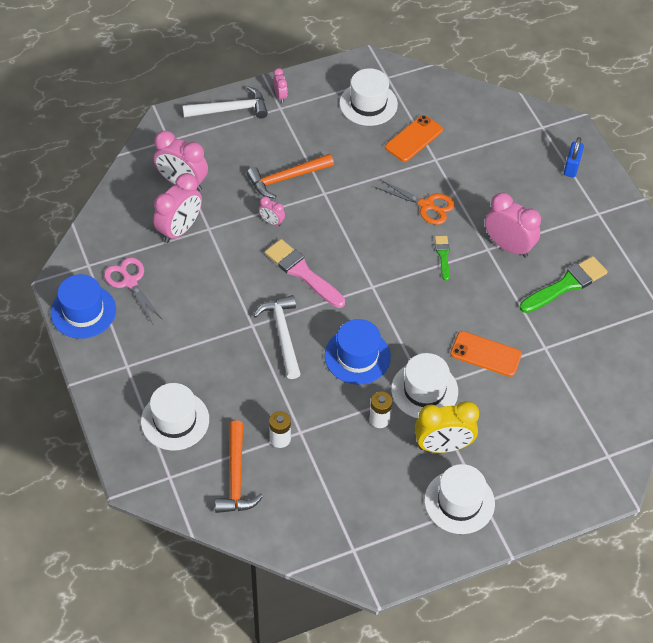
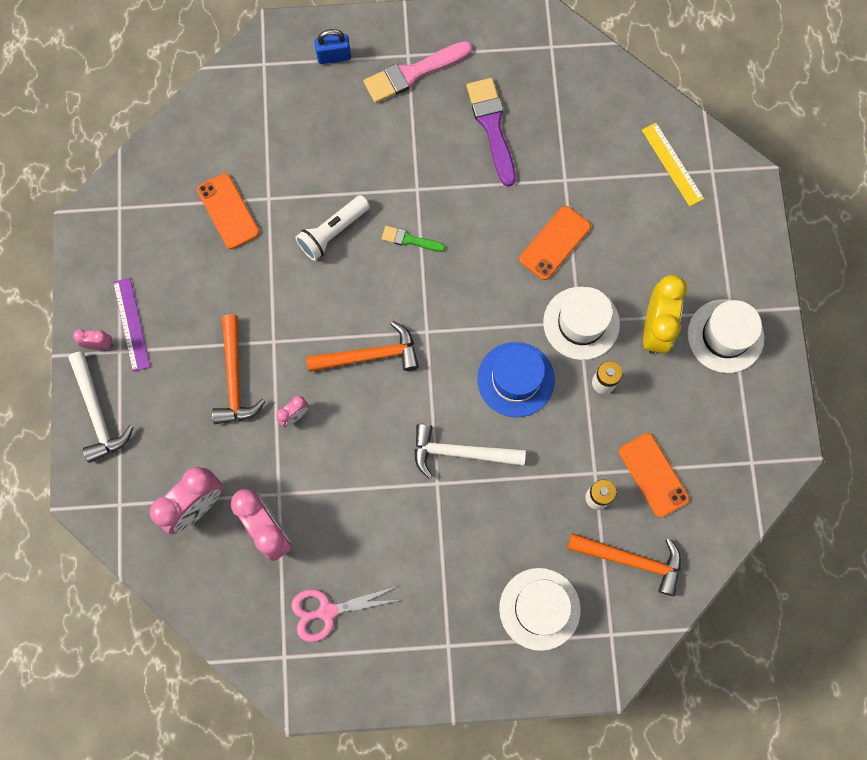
camera: 70 degrees left, 20 degrees up
(83, 311) = (352, 680): blue hat -> none
(230, 109) = (98, 413): white hammer -> white hammer turned 150 degrees clockwise
(302, 272) = (381, 403): pink brush -> pink brush (413, 73)
(303, 109) = (131, 324): none -> purple ruler
(314, 475) = (653, 475): none -> orange phone
(337, 255) = (370, 355): none -> orange hammer
(368, 104) = (153, 244): white hat -> none
(426, 205) = (333, 232): orange scissors -> white flashlight
(508, 246) = (420, 166): pink clock -> none
(566, 285) = (492, 126): green brush -> purple brush
(571, 167) = (334, 56): blue padlock -> blue padlock turned 45 degrees counterclockwise
(598, 423) = (672, 164): none -> yellow ruler

